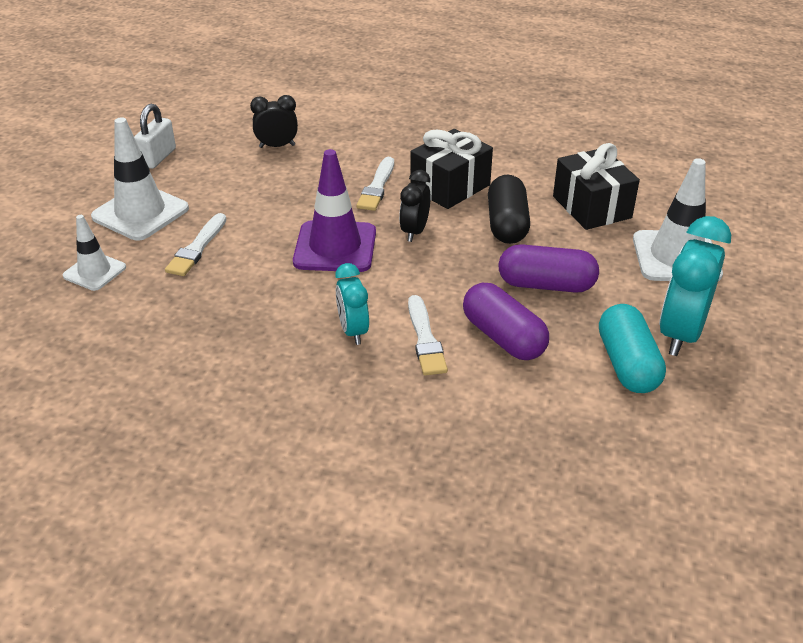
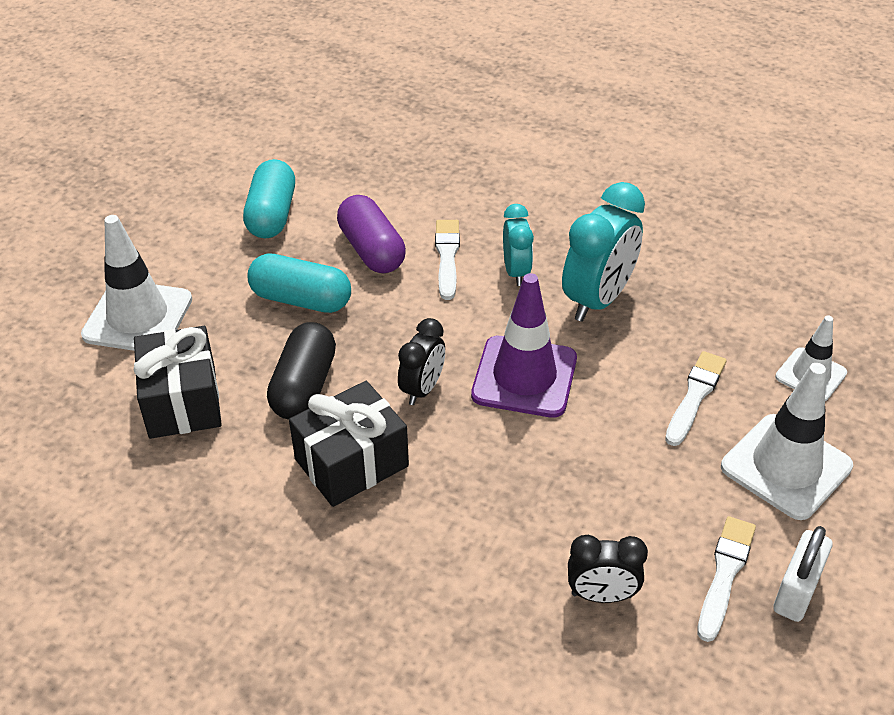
camera: 170 degrees left, 5 degrees up
(377, 187) = (454, 476): white brush -> white brush (724, 574)
(546, 285) = (301, 300): purple capsule -> turquoise capsule
(680, 333) = (203, 235): turquoise clock -> turquoise clock (598, 300)

